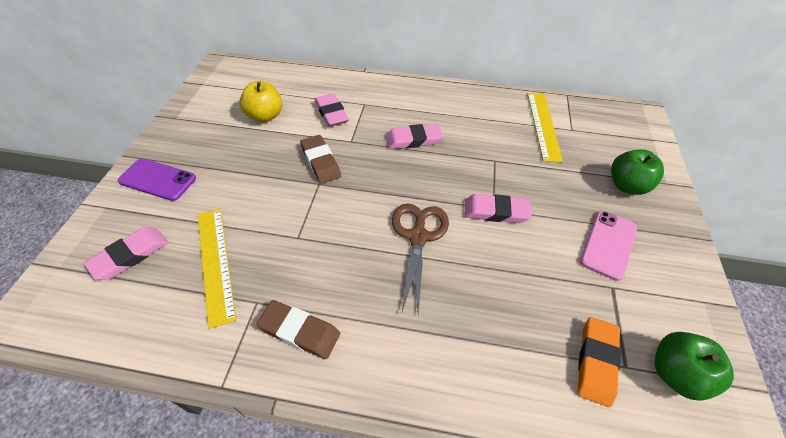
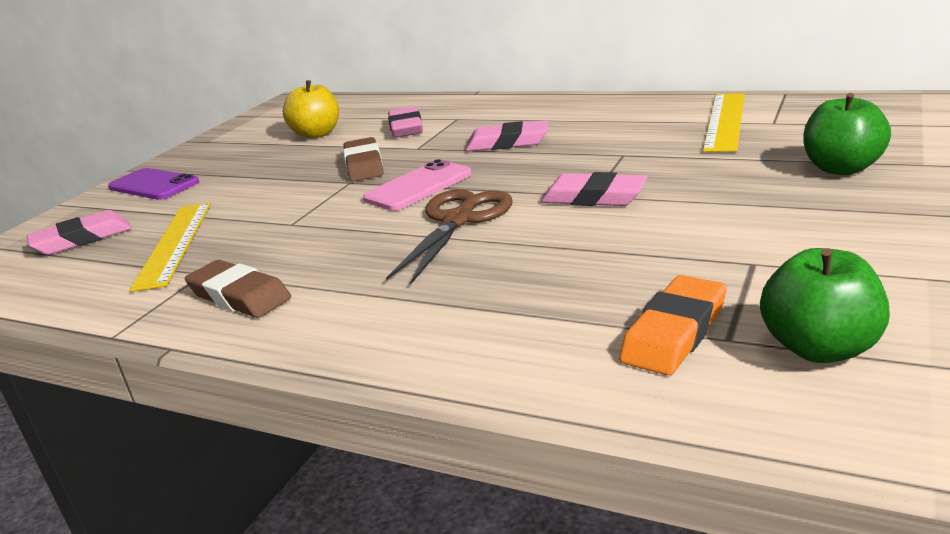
camera: 20 degrees right, 25 degrees down
(608, 244) = (771, 223): pink phone -> pink phone (418, 186)

